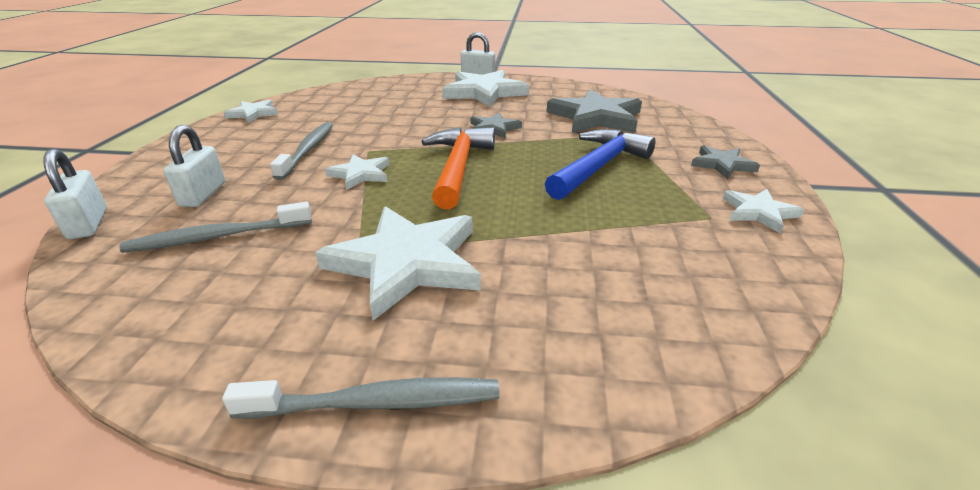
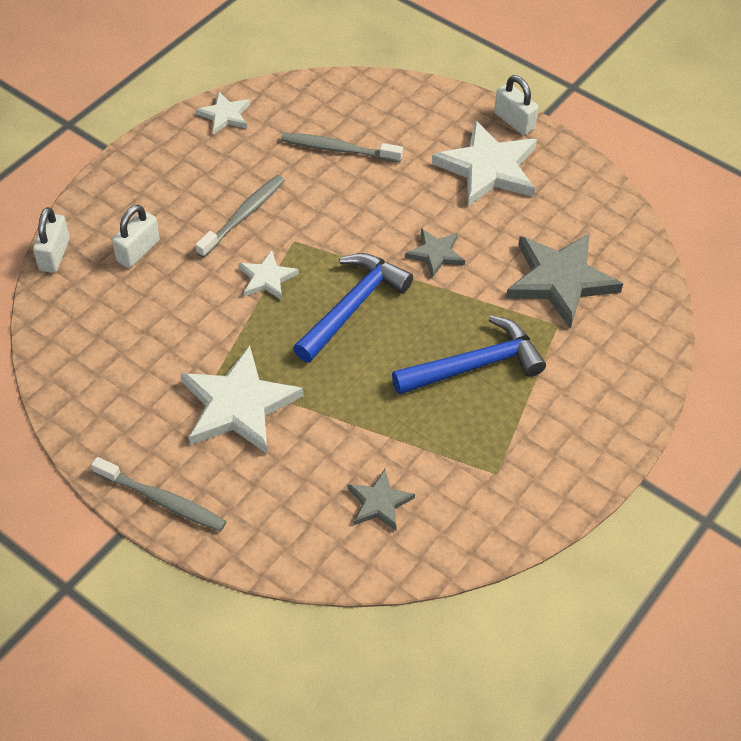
camera: 30 degrees right, 20 degrees up
(218, 237) = (132, 314): grey toothbrush -> grey toothbrush (338, 149)
(458, 167) = (352, 306): orange hammer -> blue hammer
(722, 164) = (592, 418): grey star -> grey star (379, 503)
(759, 212) = (542, 488): white star -> none

